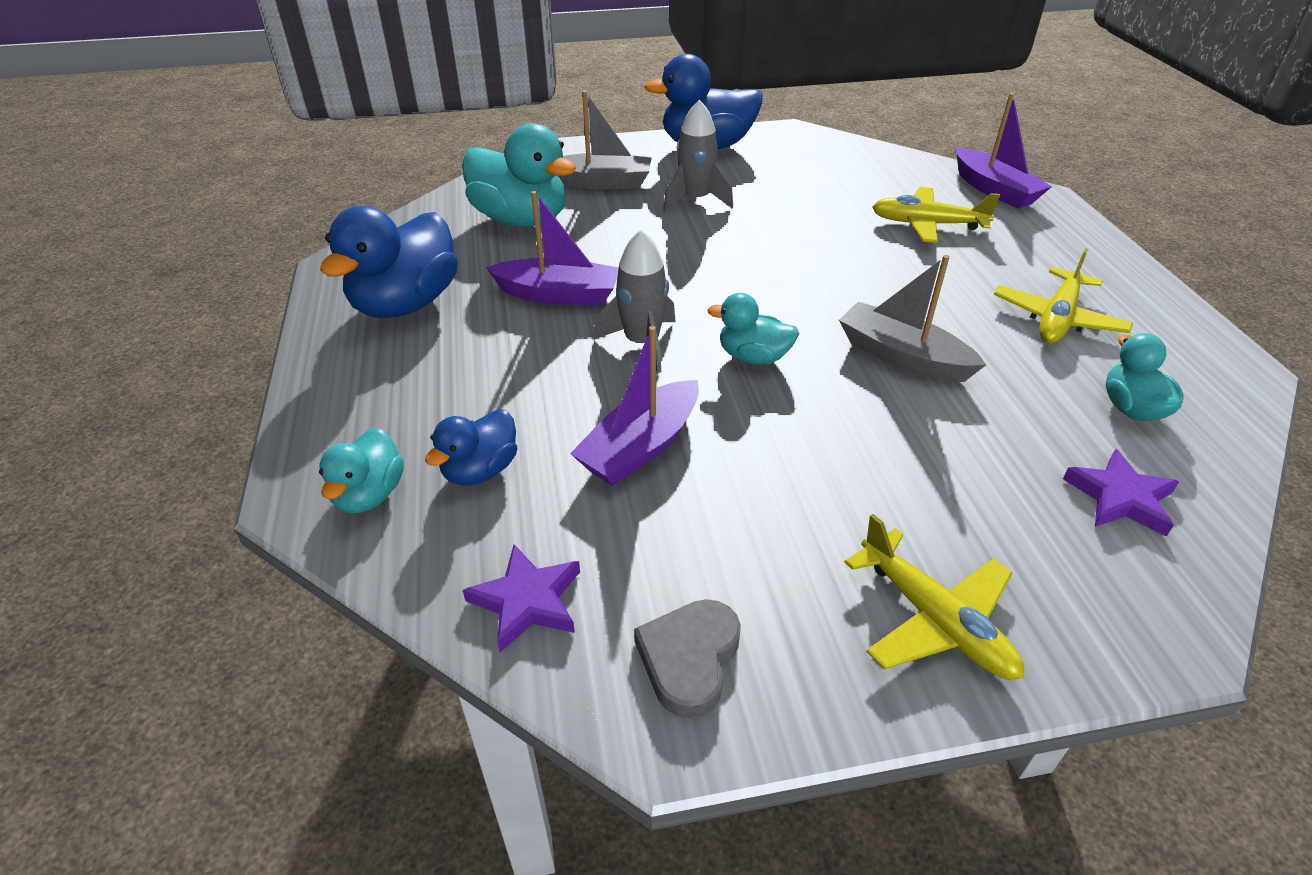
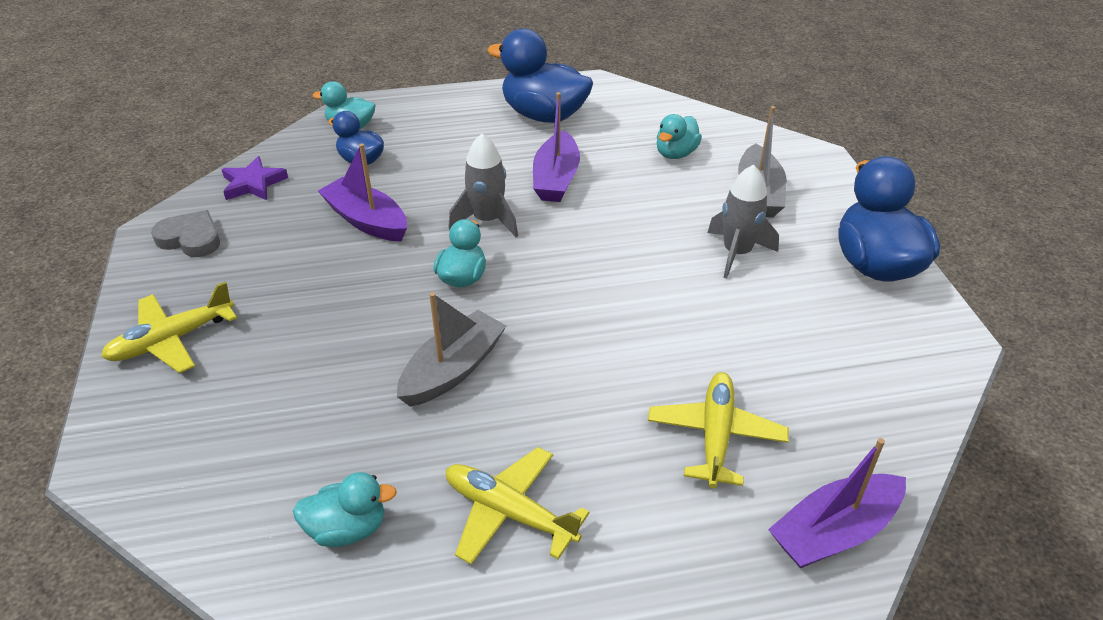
camera: 90 degrees right, 0 degrees up
(521, 220) = (675, 154): turquoise duck -> turquoise duck, size x0.55
(1120, 498) = (238, 478): purple star -> none

